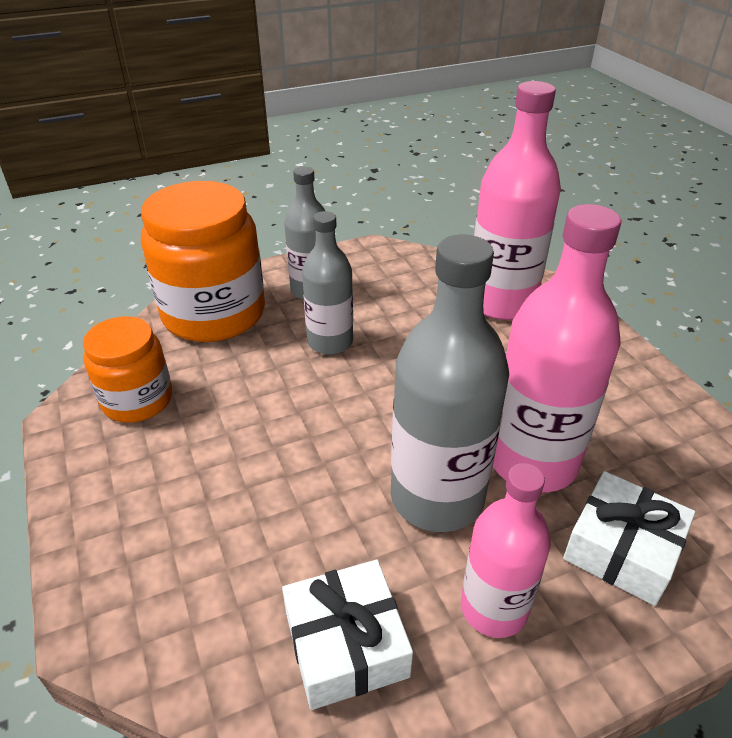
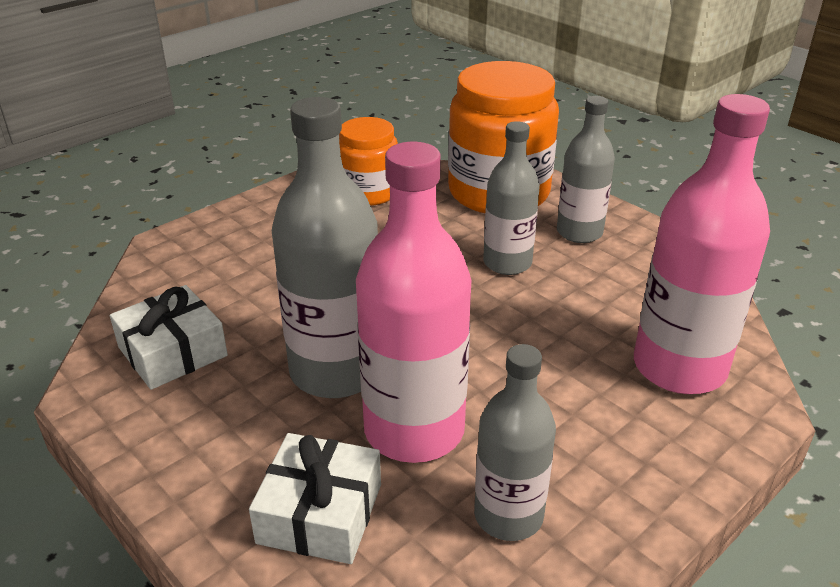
camera: 70 degrees right, 5 degrees down
(493, 608) = (224, 427): pink bottle -> none
(635, 432) = (508, 515): none -> grey bottle

